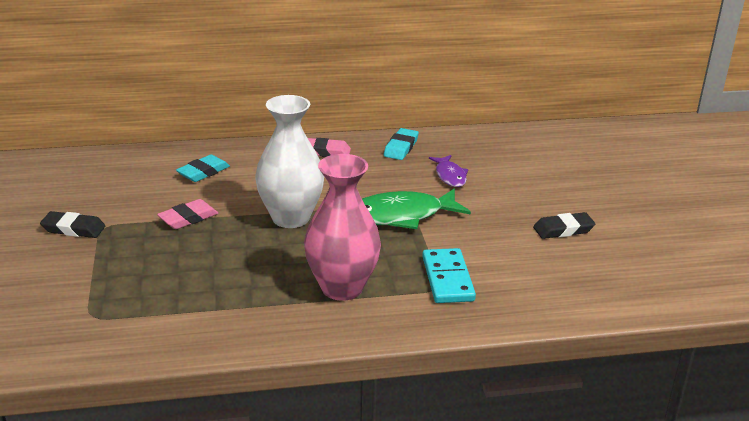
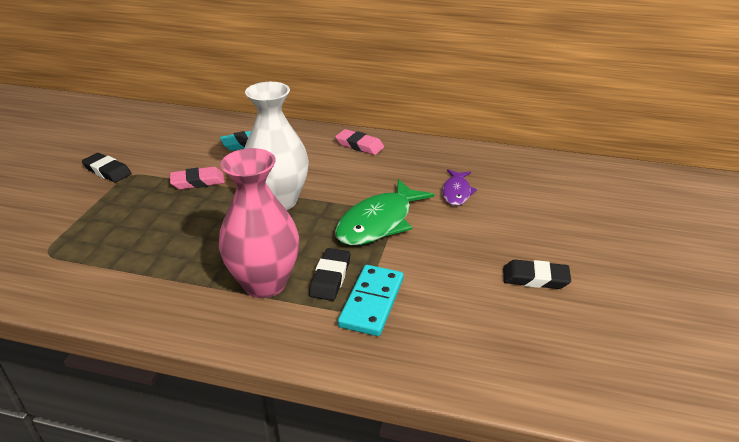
camera: 25 degrees right, 5 degrees up
(396, 269) = (330, 277): none -> black eraser
(401, 147) = (431, 155): turquoise eraser -> none
(401, 216) = (379, 222): green fish -> green fish turned 60 degrees counterclockwise

